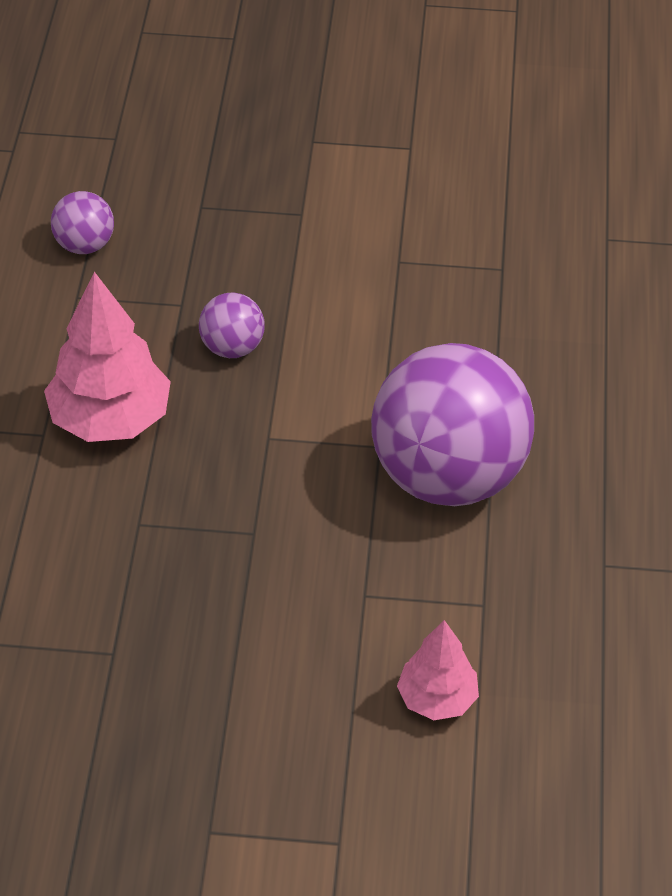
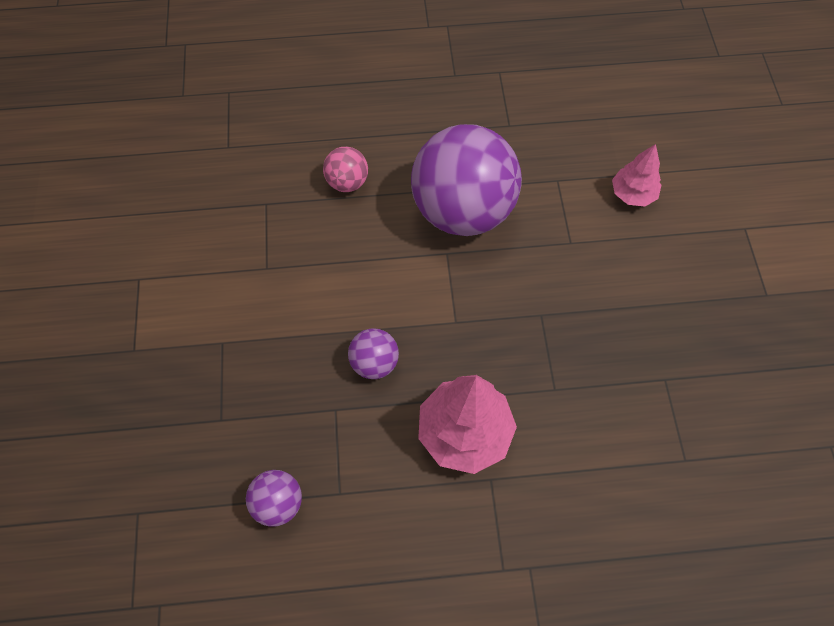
camera: 100 degrees left, 15 degrees up
(523, 355) = (347, 182): none -> pink ball

